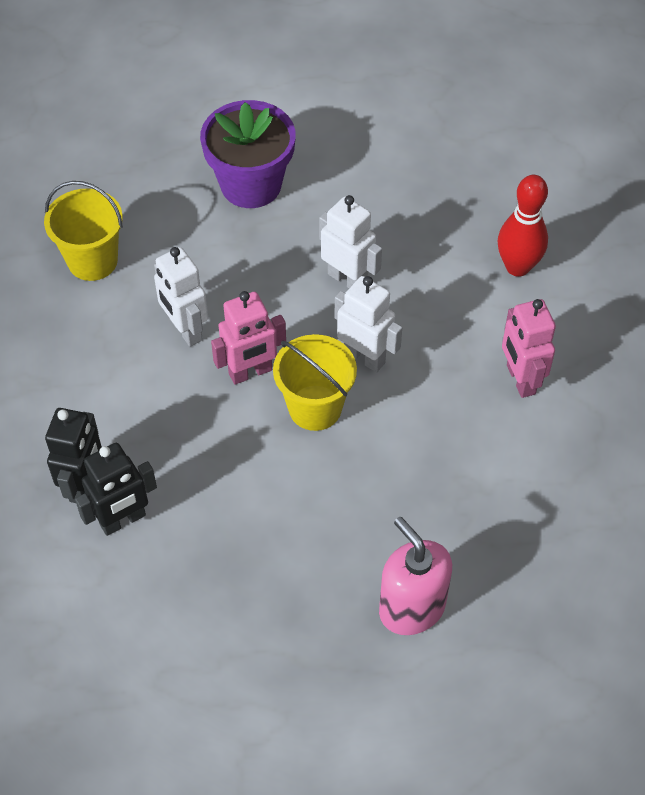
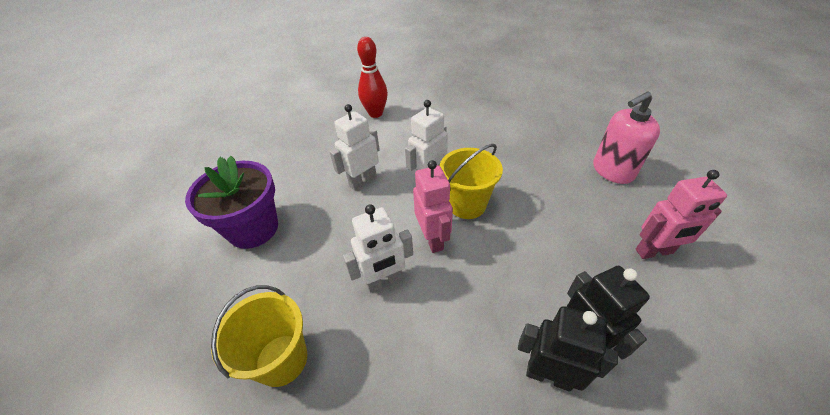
camera: 80 degrees left, 10 degrees down
(520, 380) = (452, 119): pink robot -> pink robot (654, 252)

